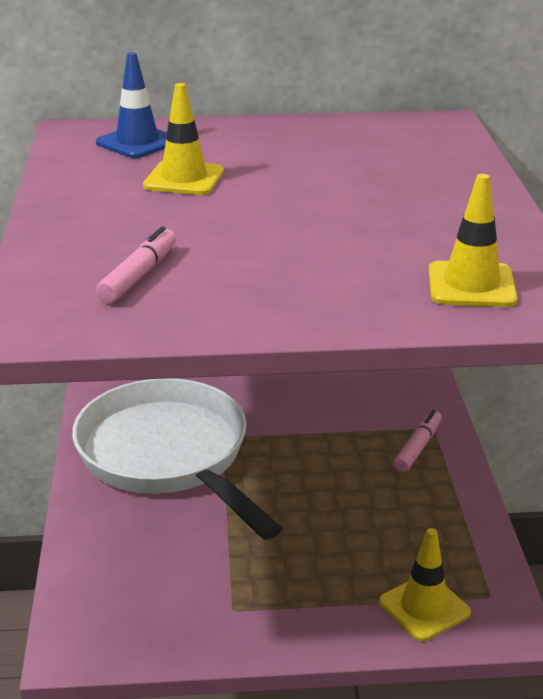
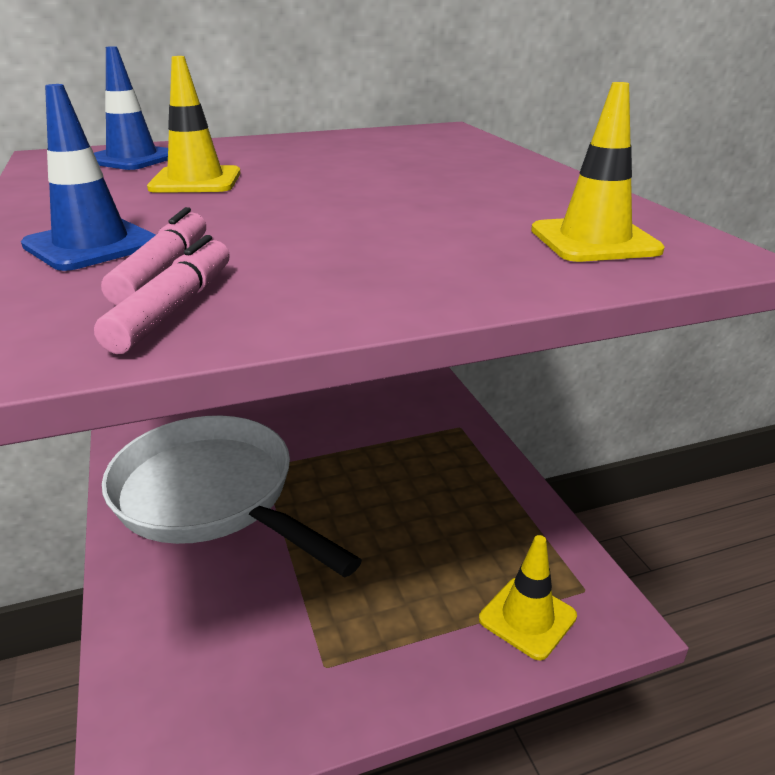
camera: 15 degrees left, 0 degrees up
(93, 244) = (92, 245): none -> blue traffic cone
(417, 447) = (453, 447): pink marker -> pink marker (174, 309)

